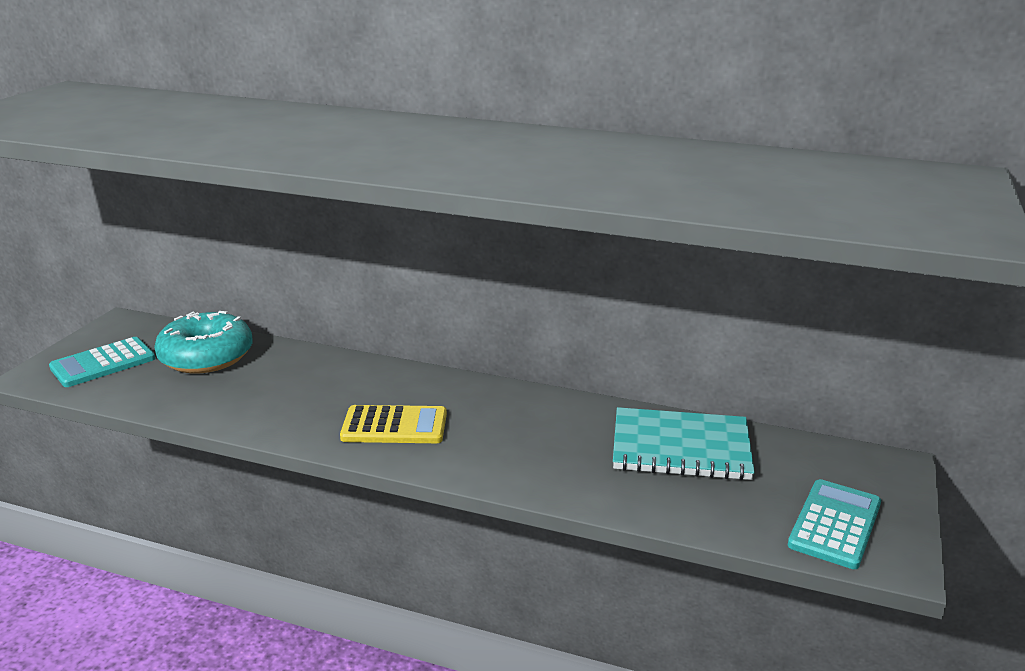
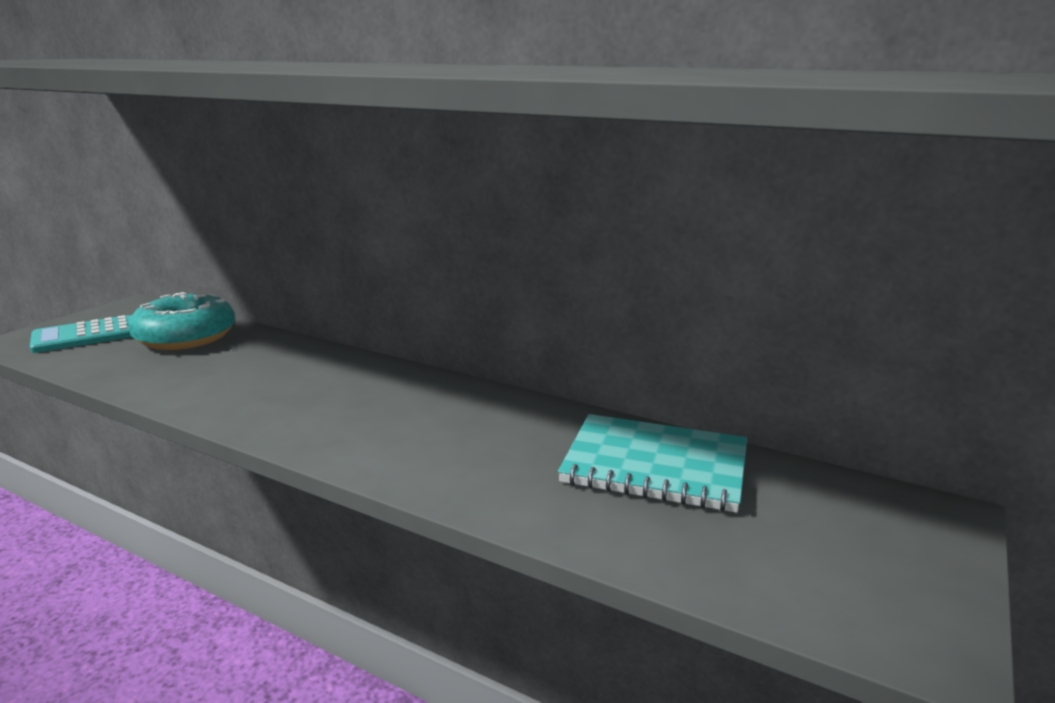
camera: 10 degrees right, 5 degrees down
(394, 426) = (329, 414): yellow calculator -> none
(835, 524) = (845, 584): turquoise calculator -> none

